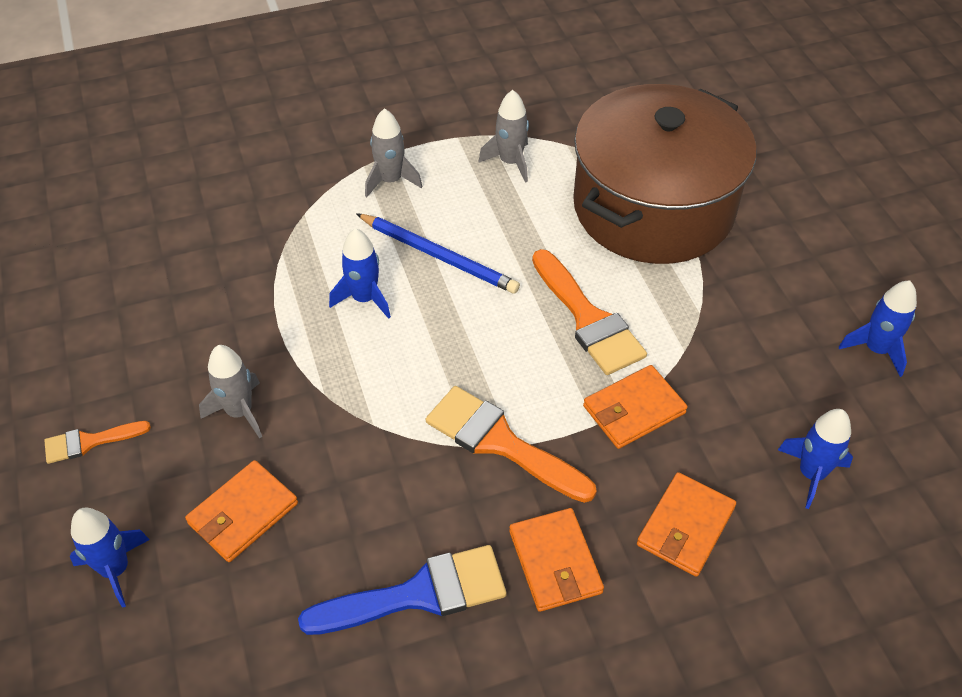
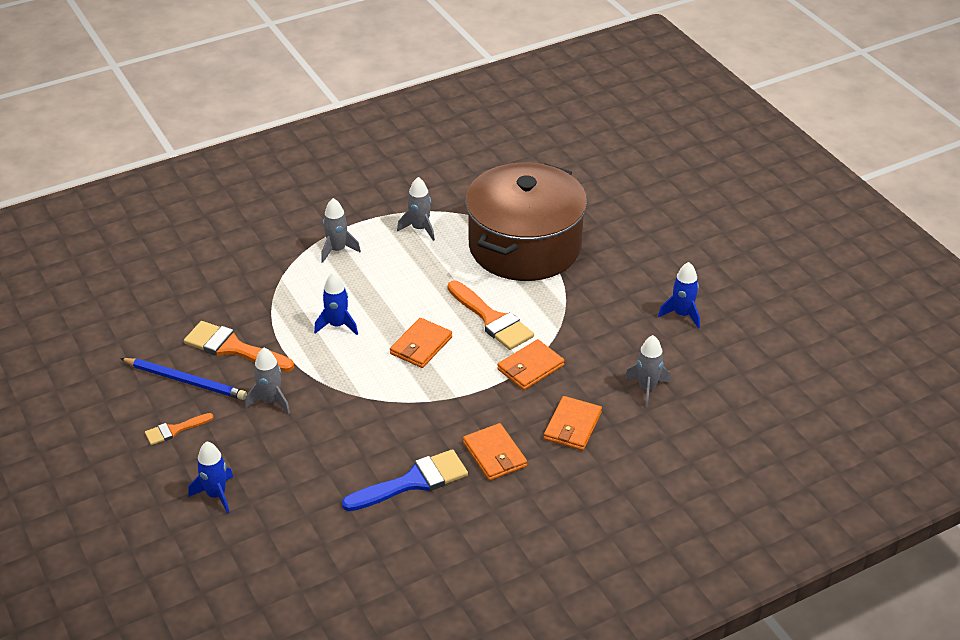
camera: 10 degrees left, 10 degrees down
(243, 513) = (290, 455): orange wallet -> orange wallet (421, 345)
(438, 255) = (382, 293): blue pencil -> blue pencil (185, 381)
(501, 442) = (448, 396): orange brush -> orange brush (233, 348)
(811, 474) = (647, 388): blue rocket -> grey rocket

